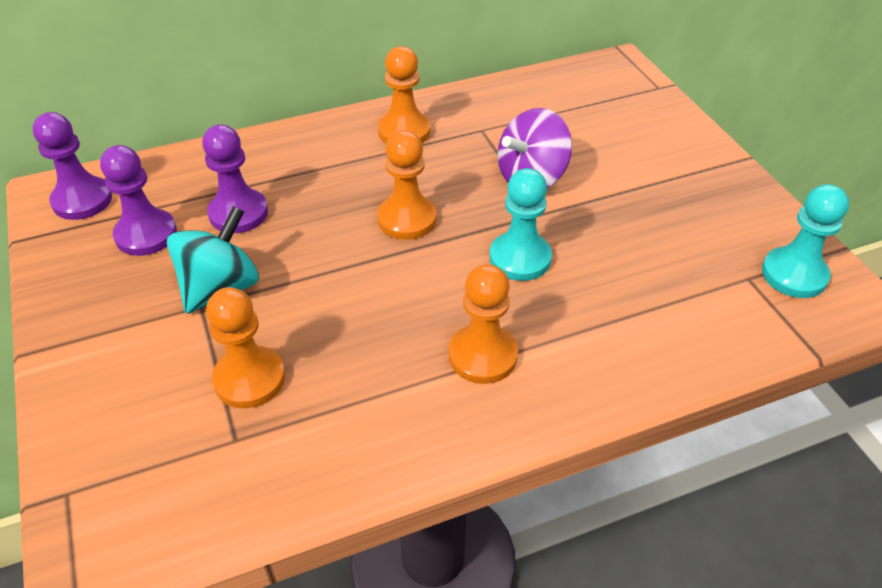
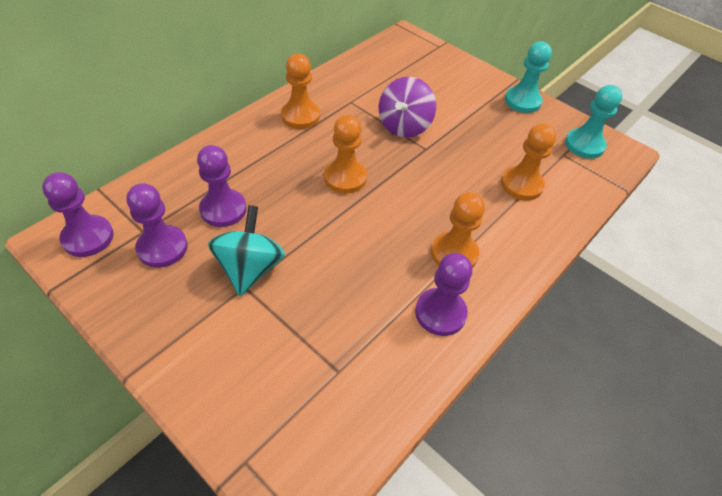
camera: 30 degrees left, 5 degrees up
(249, 379) = (318, 325): orange pawn -> orange pawn (521, 185)
(410, 421) = (440, 313): none -> purple pawn
(520, 258) = (433, 182): turquoise pawn -> turquoise pawn (522, 101)

